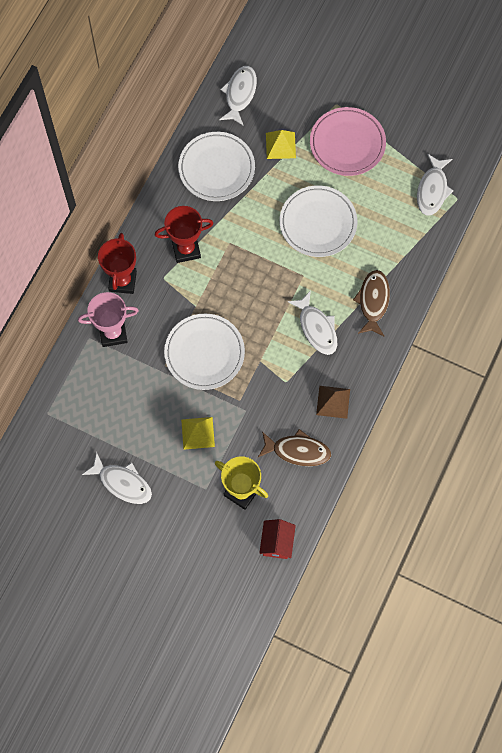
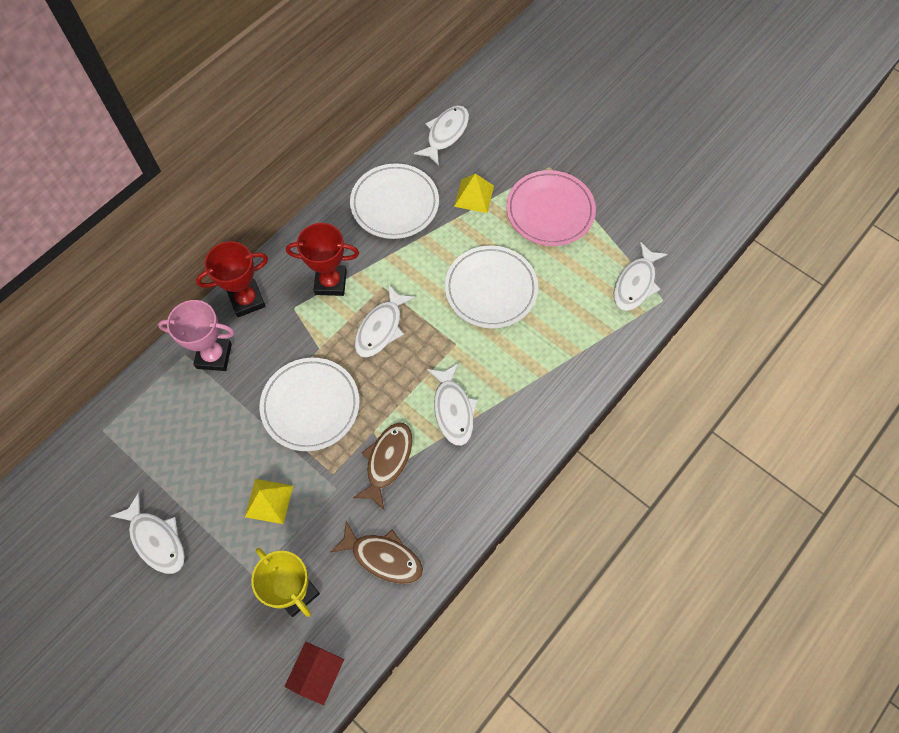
camera: 15 degrees right, 5 degrees down
(122, 281) = (247, 300): red trophy -> red trophy turned 45 degrees clockwise
(239, 277) = (381, 328): none -> white fish
(333, 402) = (446, 505): brown pyramid -> none
(373, 301) = (530, 395): brown fish -> brown fish (387, 461)

